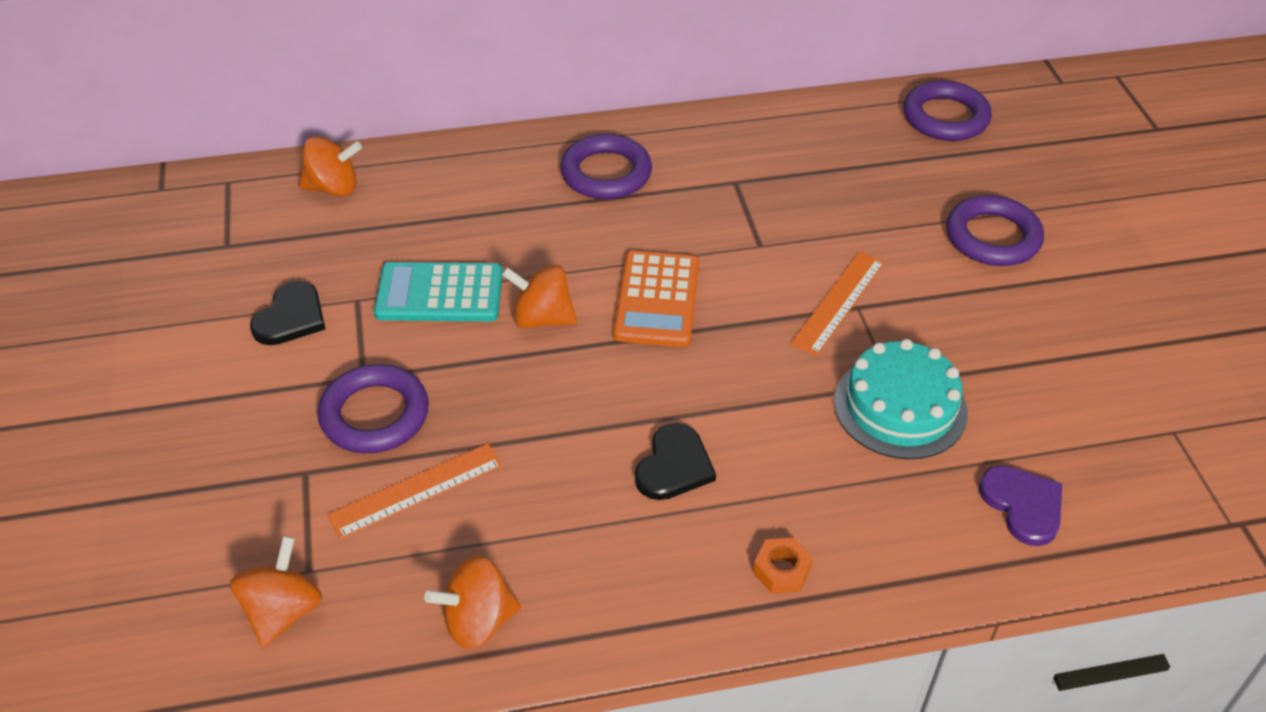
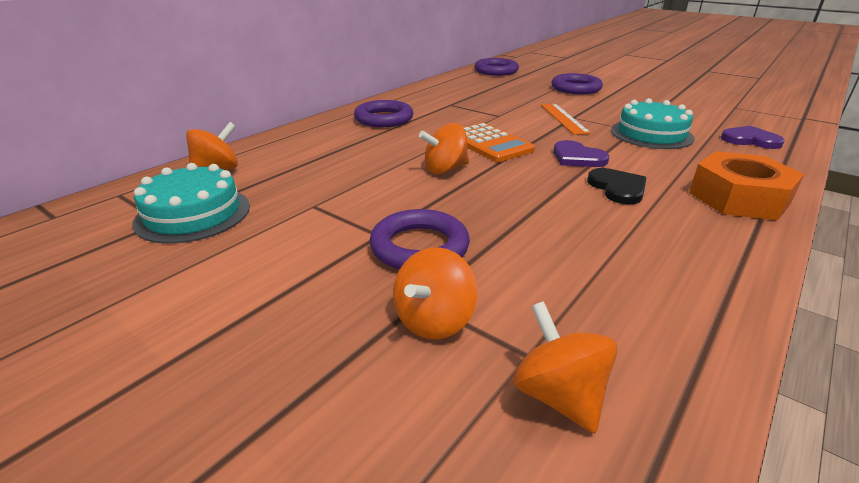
camera: 40 degrees left, 15 degrees down
(256, 250) = (193, 214): none -> turquoise cake
(291, 317) = (274, 232): black heart -> none
(416, 490) = (515, 266): orange ruler -> none
(439, 293) = (367, 183): turquoise calculator -> none
(477, 621) = (679, 305): orange spinning top -> orange spinning top (434, 321)
(718, 389) = (577, 157): none -> purple heart
(781, 570) = (738, 198): orange nut -> orange nut, size x2.30

